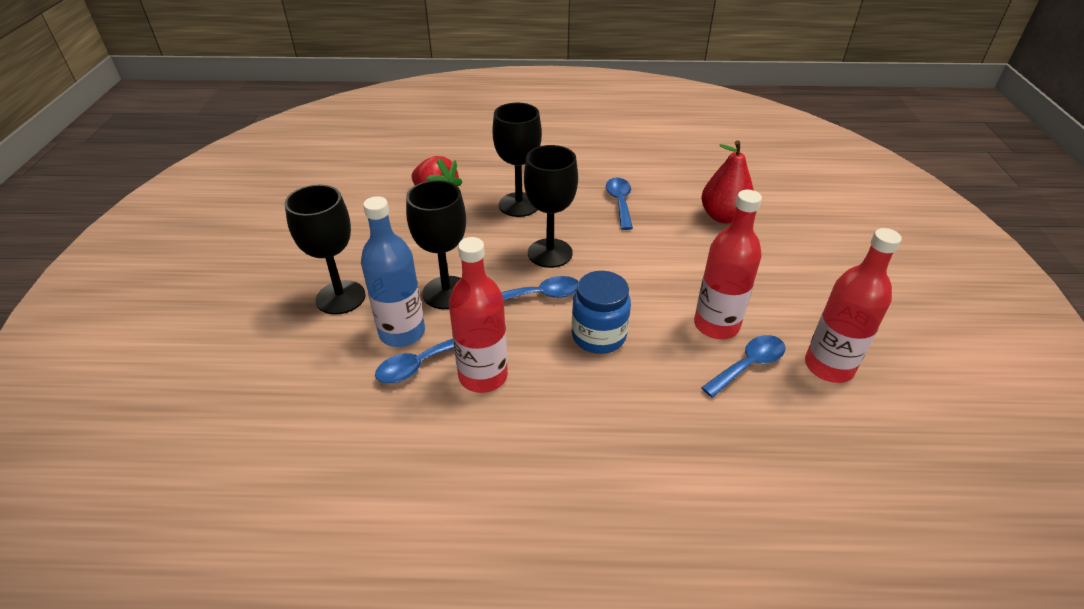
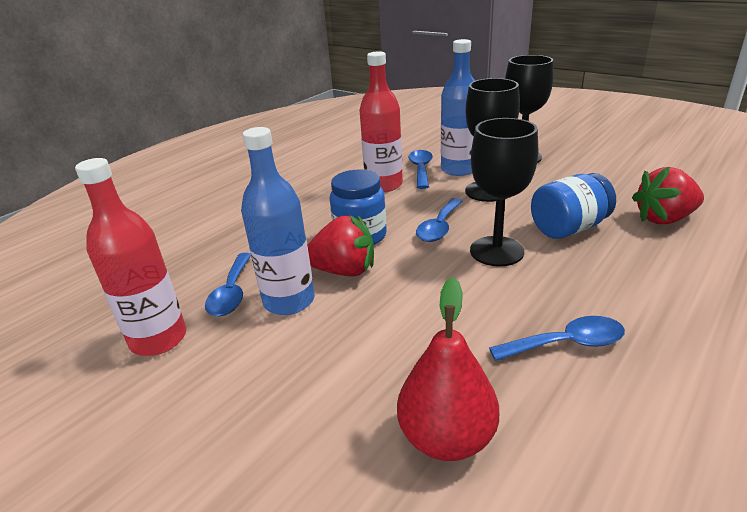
camera: 130 degrees right, 10 degrees down
(485, 231) = (568, 228): none -> blue jar
(519, 205) = (612, 262): black goblet -> none
(619, 202) = (566, 344): blue spoon -> blue spoon turned 45 degrees counterclockwise
(653, 317) = (344, 271): none -> red strawberry
(716, 325) = (289, 301): red bottle -> blue bottle

